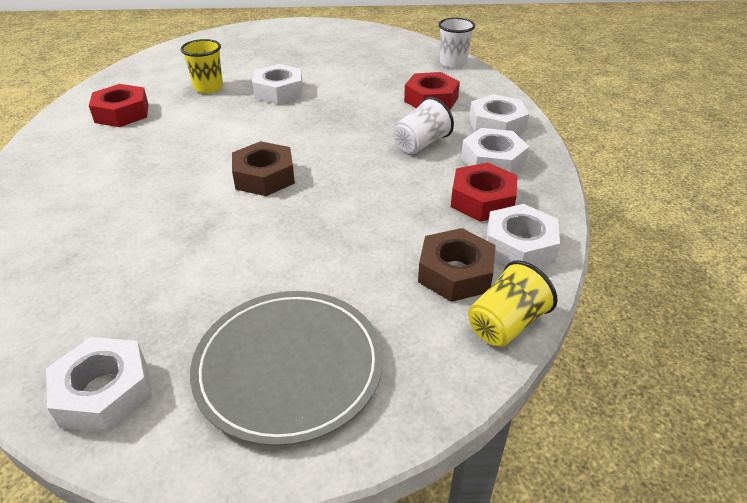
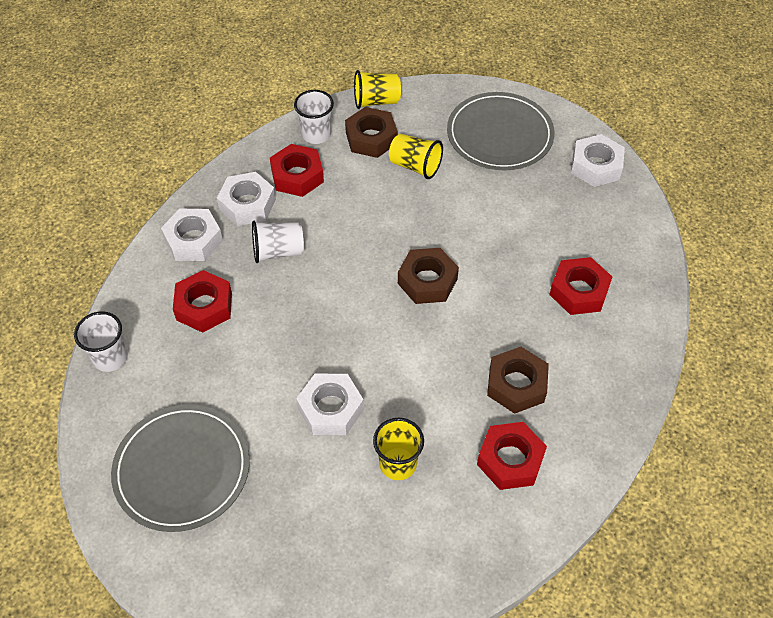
camera: 145 degrees left, 15 degrees up
(91, 229) = (579, 291): none -> red nut
(134, 147) = (516, 385): none -> brown nut
(346, 48) = (182, 469): none -> grey plate
(370, 267) = (415, 166): none -> yellow cup
(519, 246) = (316, 134): white nut -> white cup

